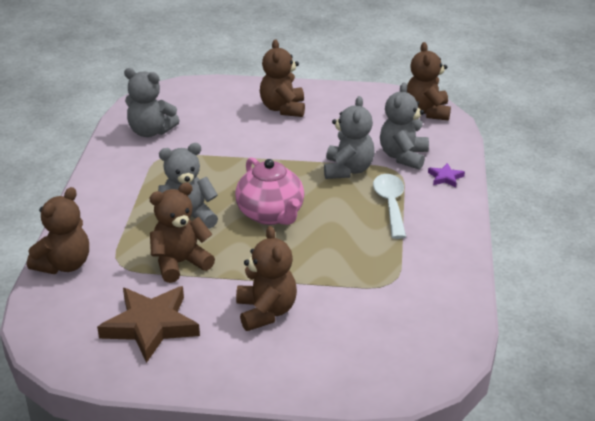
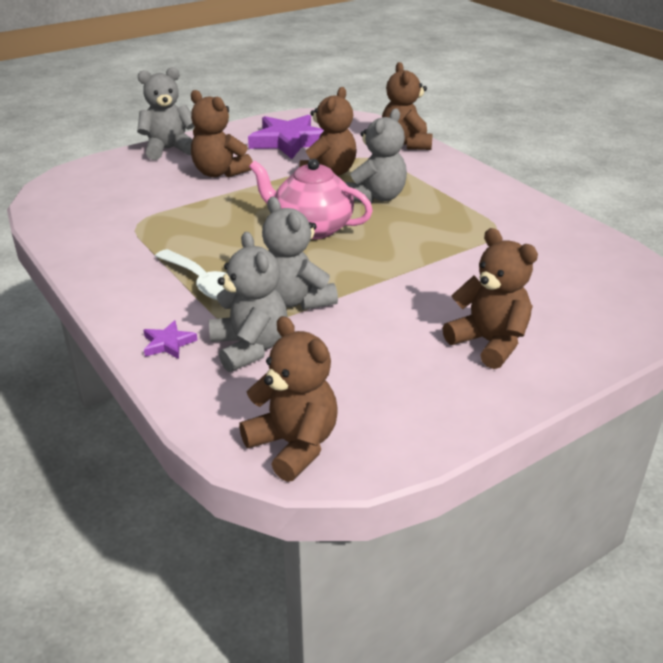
camera: 140 degrees right, 0 degrees up
(150, 131) = (560, 246): grey teddy bear -> grey teddy bear (169, 149)
(151, 326) = (288, 141): brown star -> purple star

